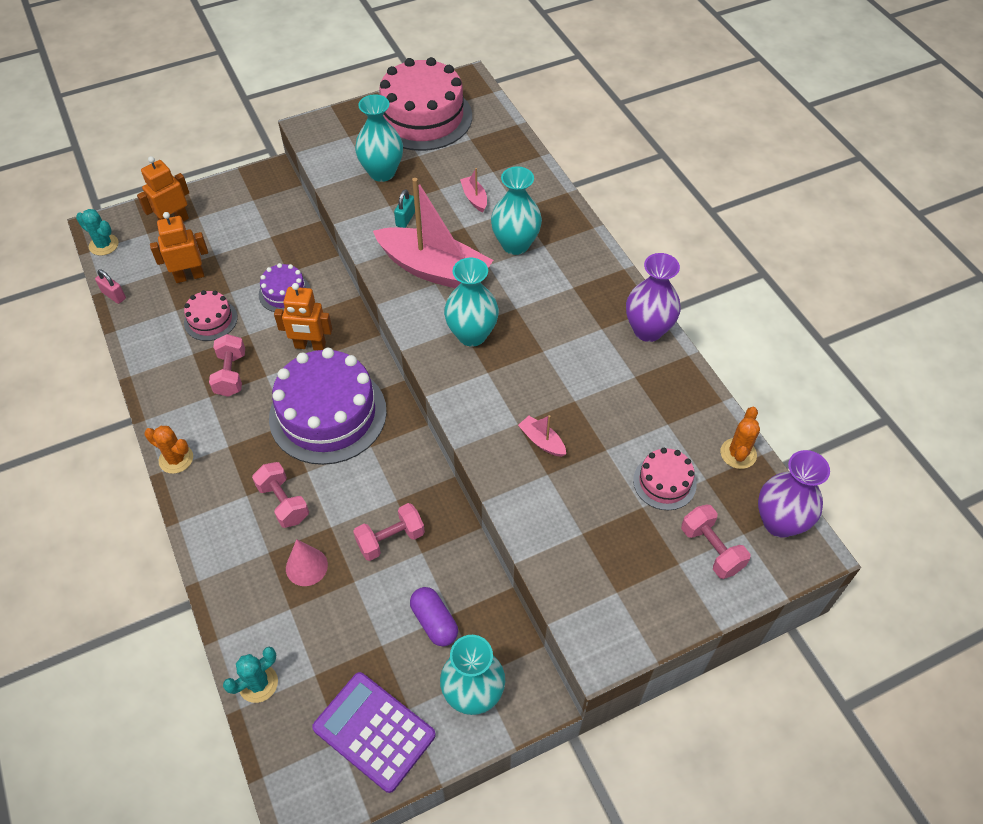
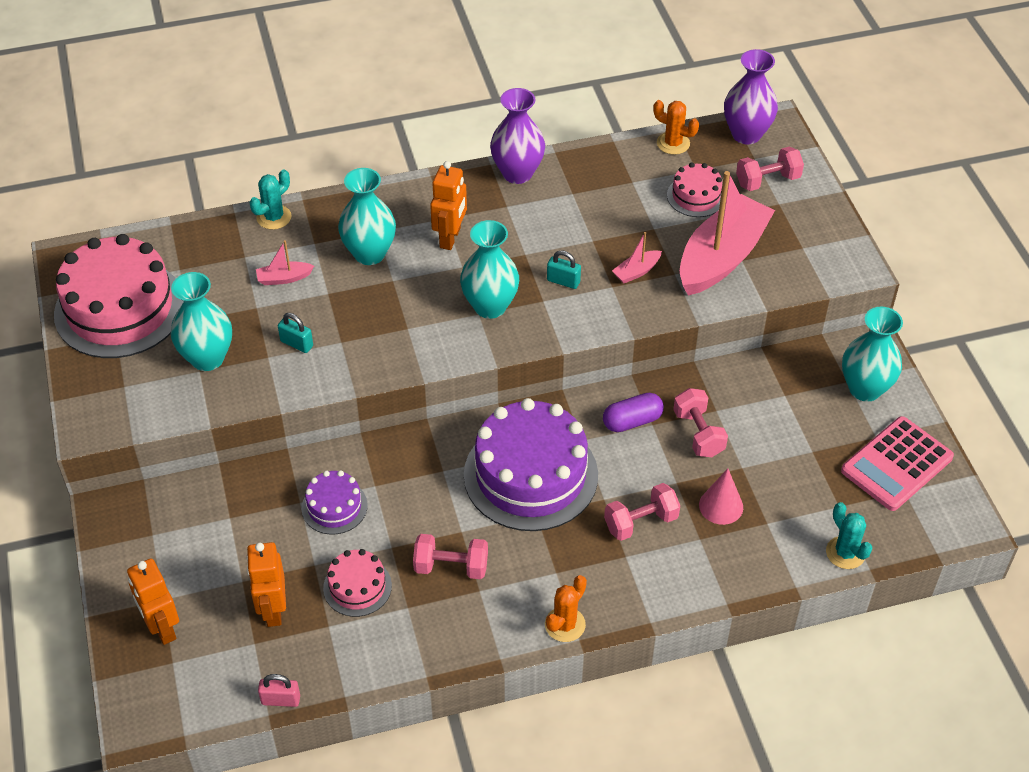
camera: 80 degrees left, 5 degrees down
(104, 245) = (177, 716): turquoise cactus -> turquoise cactus (274, 217)
(114, 295) = (281, 700): pink padlock -> pink padlock turned 45 degrees clockwise
(310, 346) = (427, 485): orange robot -> orange robot (450, 238)
(374, 731) = (896, 464): purple calculator -> pink calculator
(434, 270) = (387, 326): pink boat -> pink boat (722, 258)
(434, 622) = (792, 408): purple capsule -> purple capsule (632, 421)
(515, 384) = (563, 281): none -> turquoise padlock

